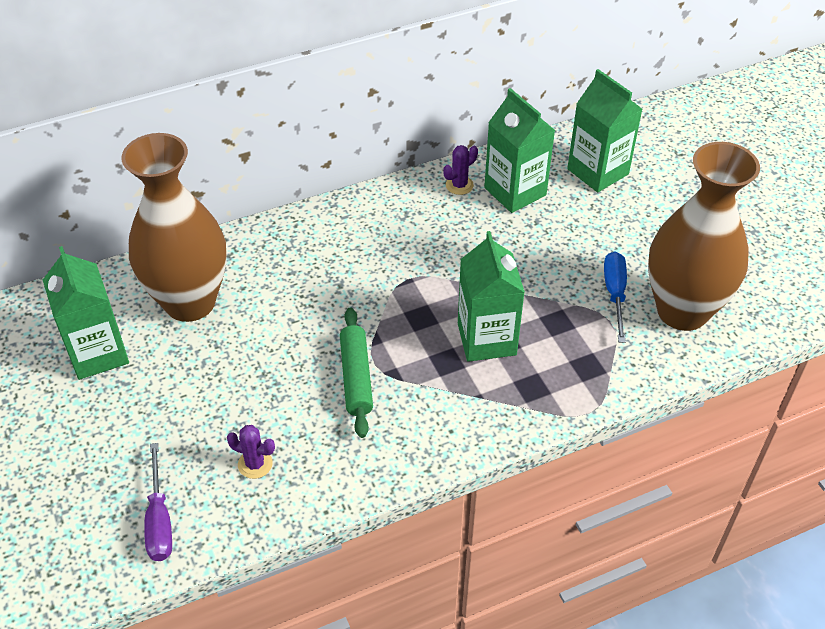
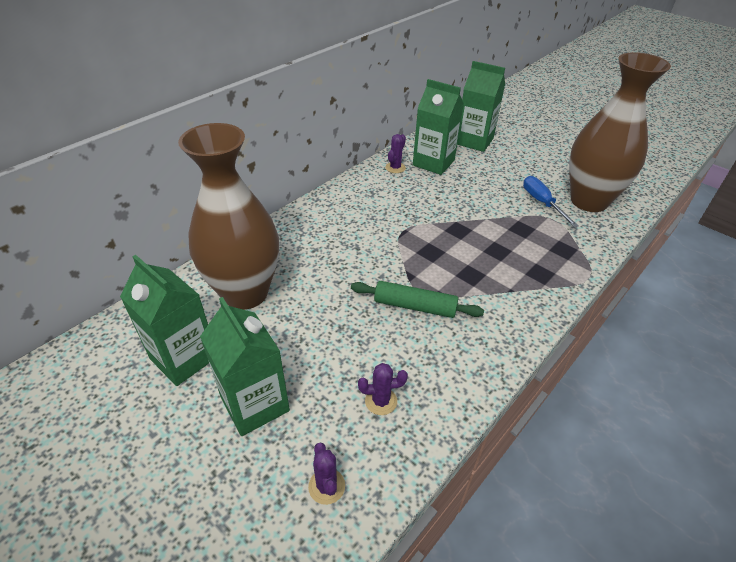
camera: 25 degrees left, 5 degrees down
(159, 520) = (326, 486): purple screwdriver -> purple cactus
(356, 377) = (415, 306): green rolling pin -> green rolling pin turned 45 degrees counterclockwise
(486, 339) = (486, 252): green carton -> green carton (255, 404)

